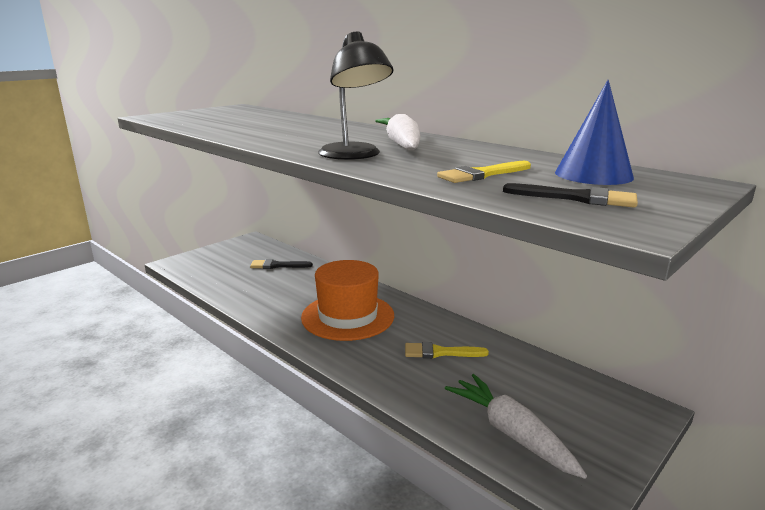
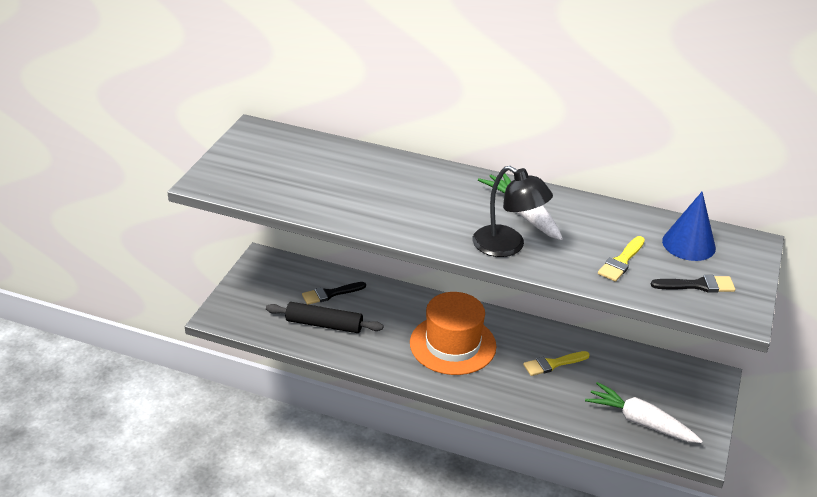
camera: 25 degrees left, 15 degrees up
(249, 282) = (324, 324): none -> black rolling pin

